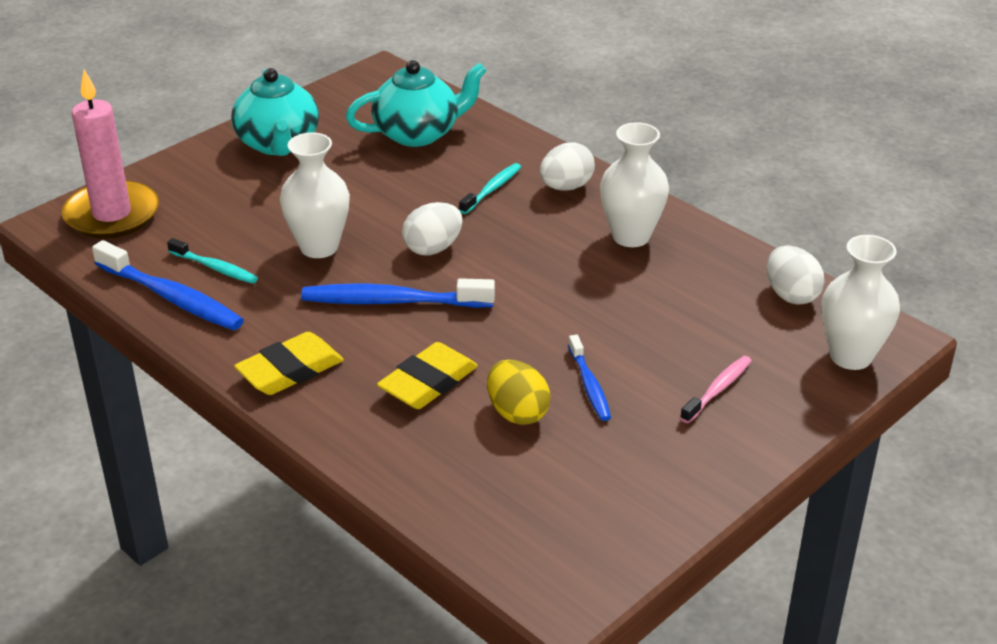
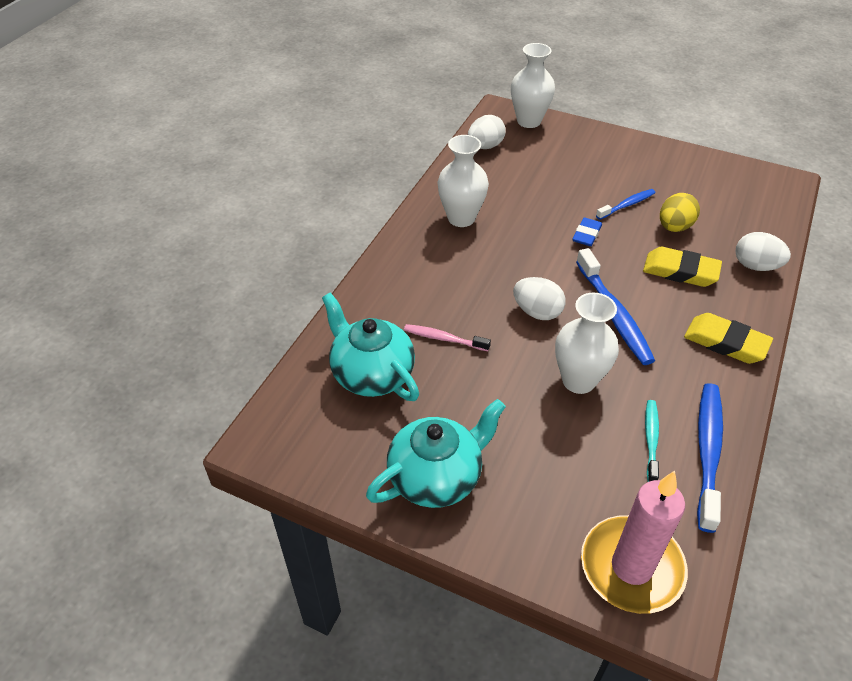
camera: 110 degrees left, 10 degrees up
(492, 189) = (438, 301): turquoise toothbrush -> none
(545, 326) = (586, 235): none -> blue eraser
(566, 187) = (414, 262): white egg -> white egg (755, 266)
(718, 389) = (592, 159): pink toothbrush -> pink toothbrush (444, 338)

